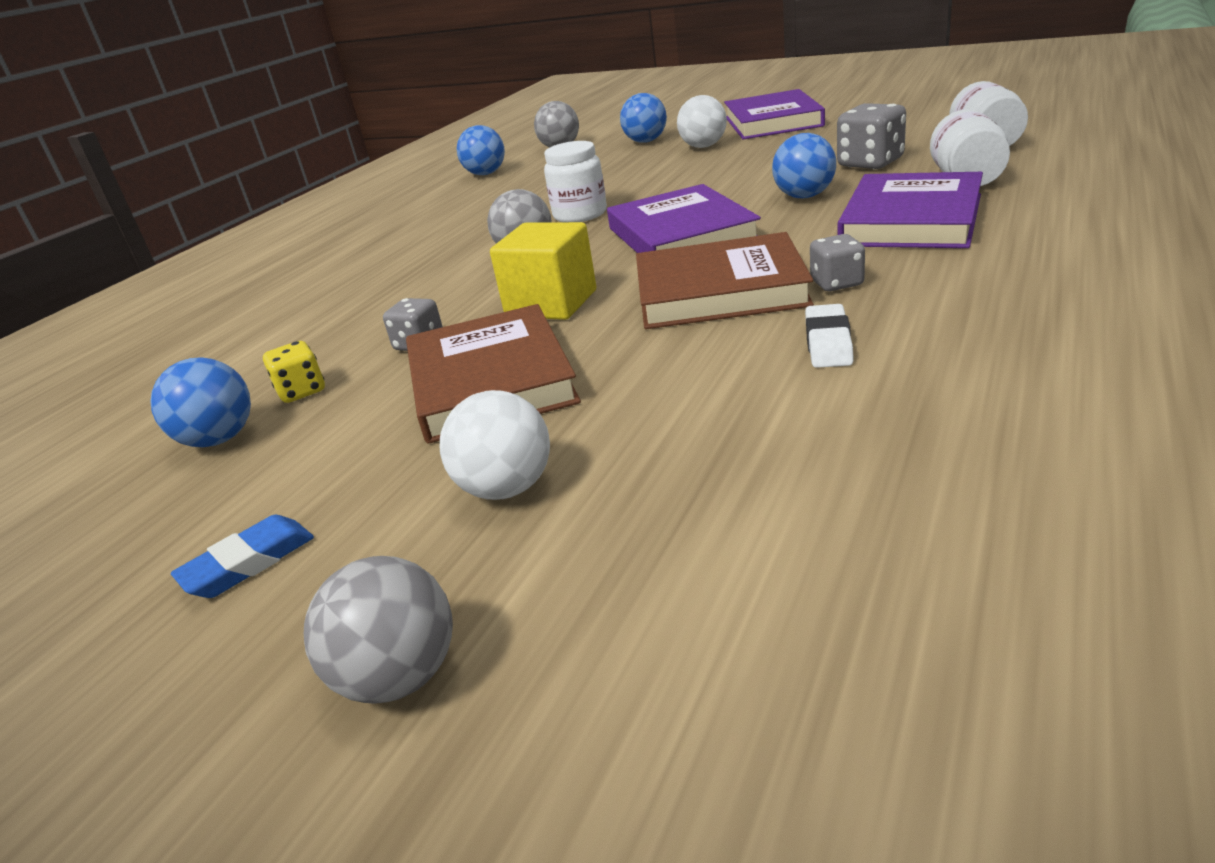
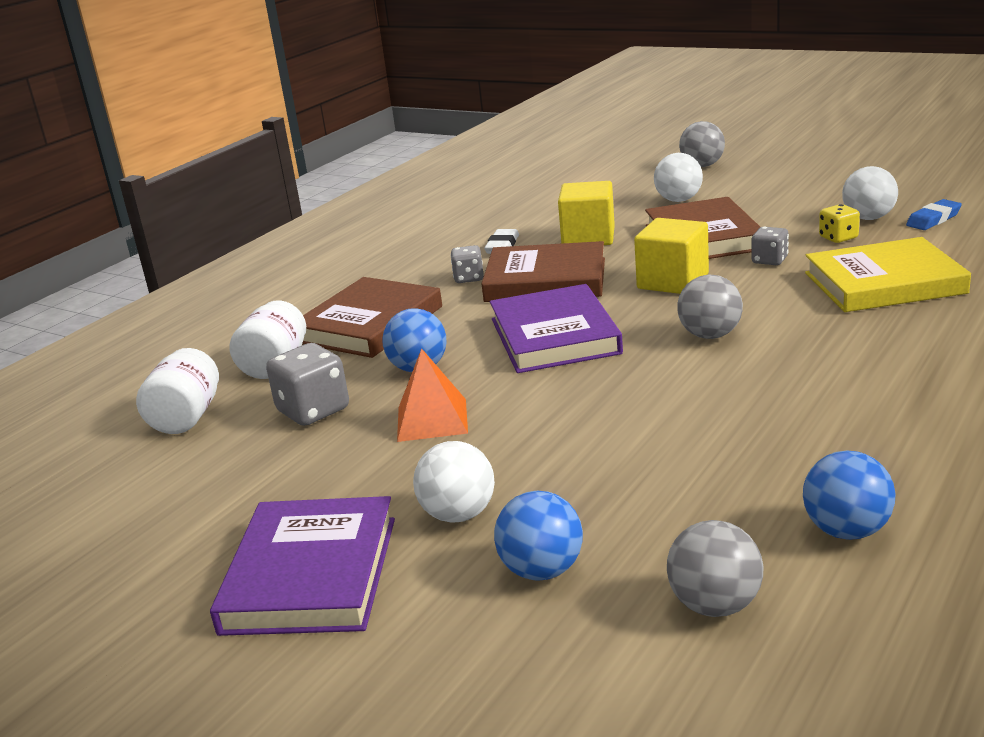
camera: 175 degrees left, 5 degrees down
(219, 439) = (868, 218): blue ball -> white ball
(248, 563) = (788, 183): blue eraser -> blue eraser (933, 219)
(318, 322) = (884, 283): none -> yellow book
(580, 215) = (657, 383): white jar -> none
(680, 370) = (588, 237): none -> yellow cube
(758, 173) = (432, 420): none -> orange pyramid
(911, 220) = (369, 324): purple book -> brown book

